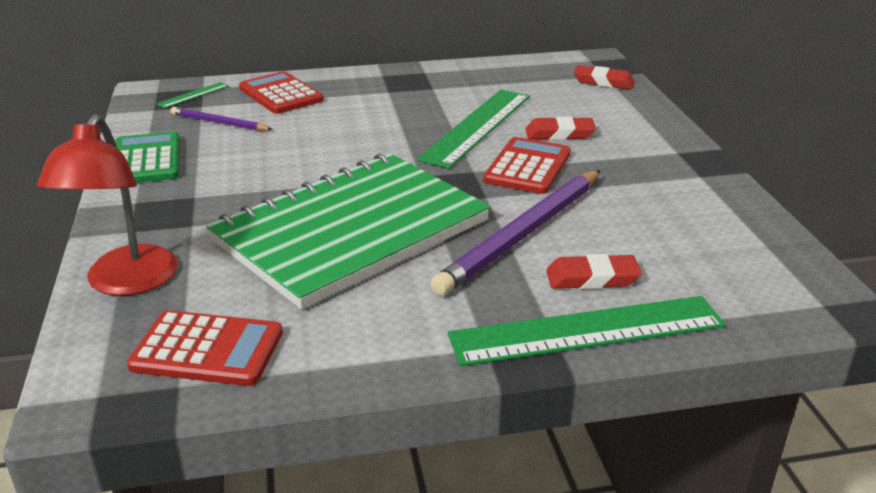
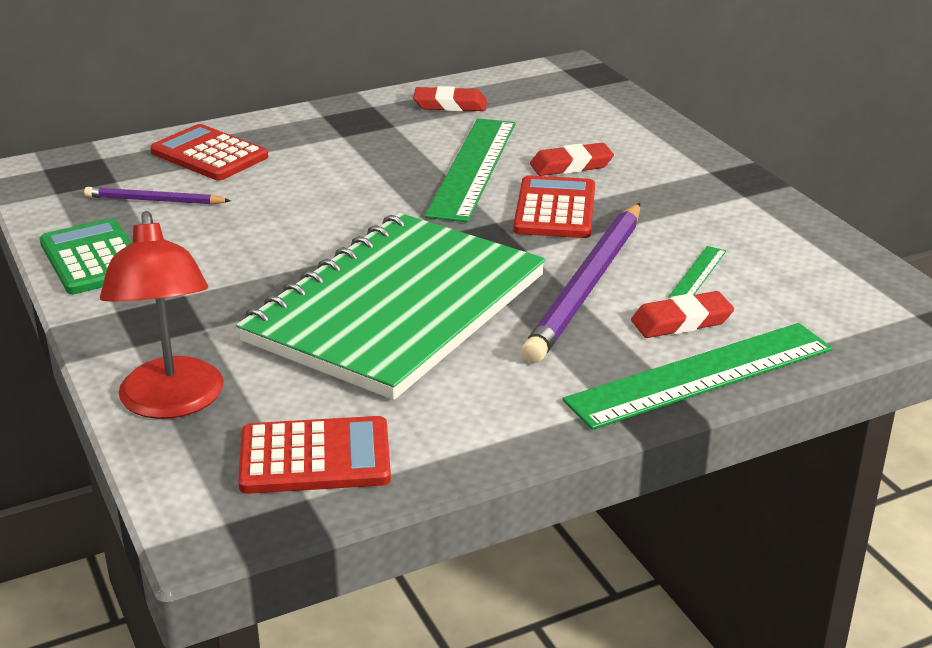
camera: 15 degrees left, 0 degrees up
(193, 95) = (95, 168): green ruler -> green ruler (698, 274)
(603, 82) = (591, 95): red eraser -> red eraser (450, 105)

